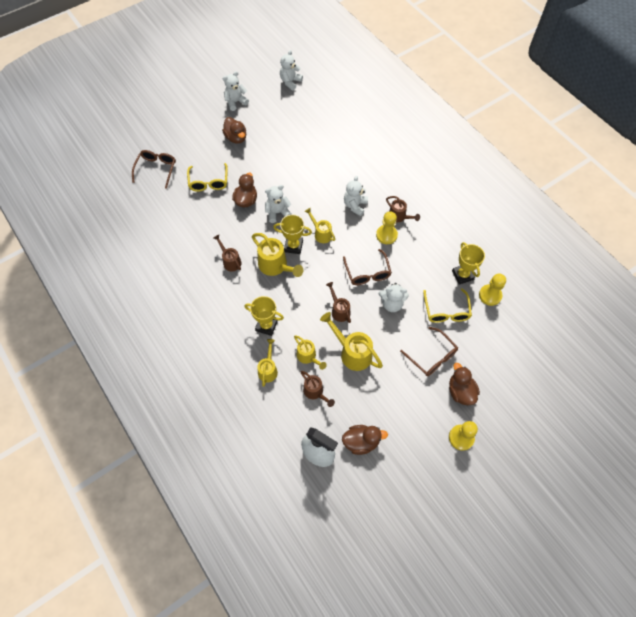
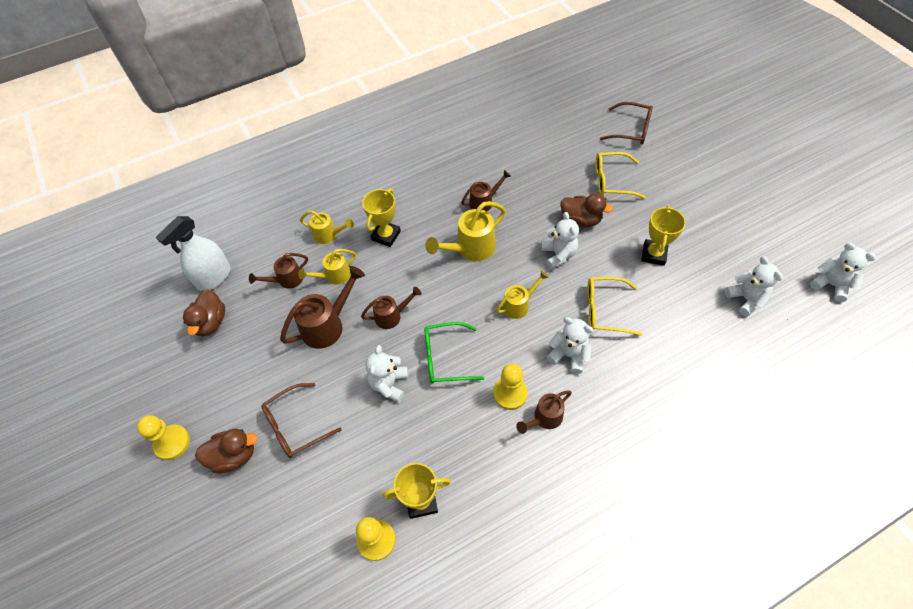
camera: 100 degrees right, 5 degrees down
(236, 102) = (769, 212): white teddy bear -> white teddy bear (746, 299)
(236, 138) = (695, 211): brown duck -> none
(293, 246) = (500, 270): yellow trophy -> yellow trophy (653, 254)
(352, 352) = (327, 325): yellow watering can -> brown watering can
(367, 273) = (445, 358): brown glasses -> green glasses
(446, 311) = (362, 461): yellow glasses -> yellow glasses (604, 310)

